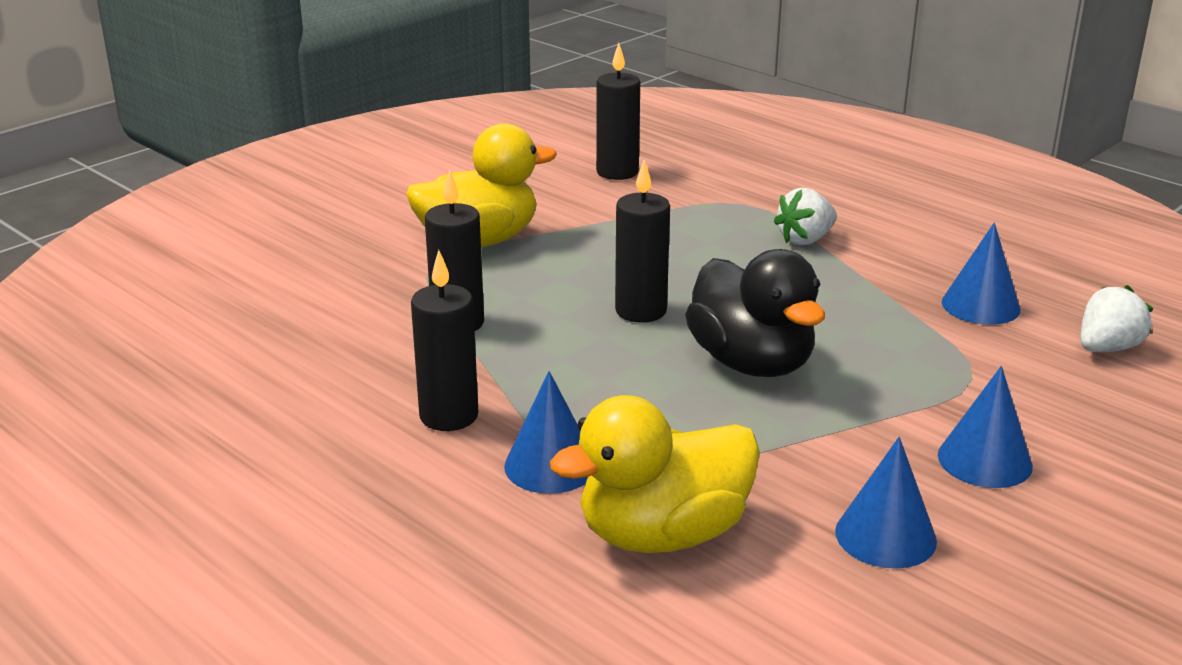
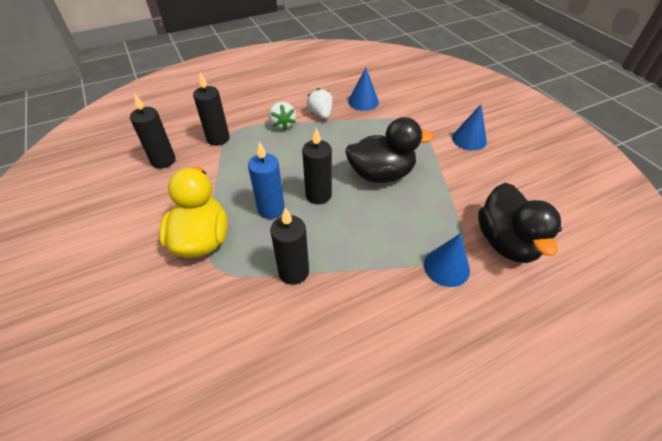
camera: 70 degrees left, 20 degrees up
(449, 416) = (390, 299): black candle -> black candle (218, 139)
(576, 277) = (271, 209): none -> blue candle
(662, 534) = (506, 242): yellow duck -> black duck
(885, 536) = (513, 179): blue cone -> none
(1107, 348) = (405, 87): white strawberry -> white strawberry (321, 114)

